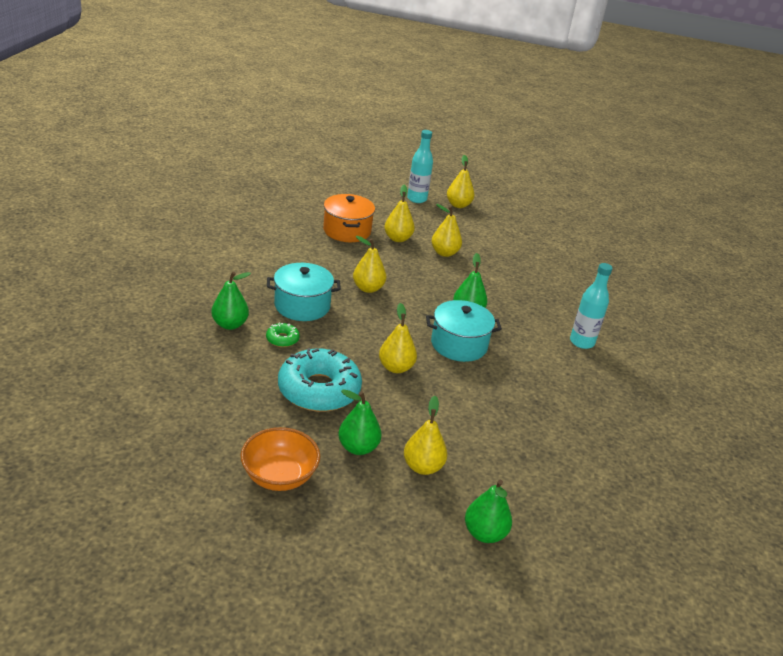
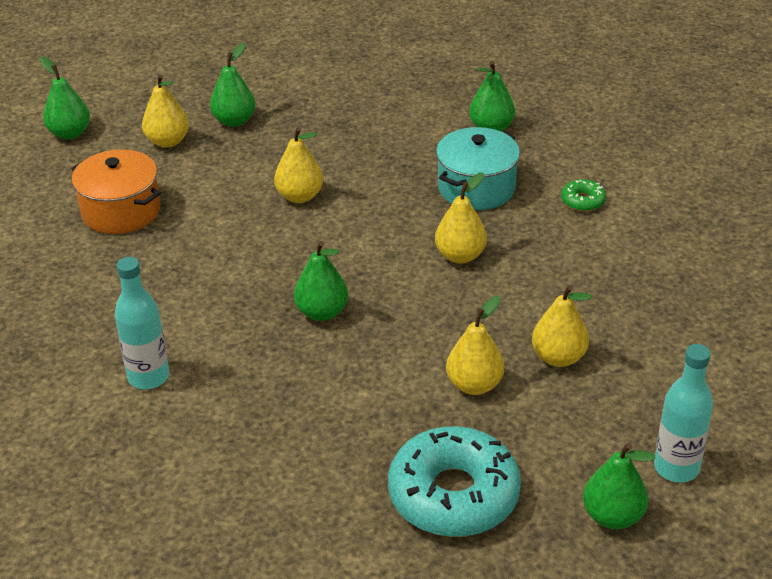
camera: 140 degrees right, 5 degrees up
(279, 476) = (259, 73): orange bowl -> none
(282, 339) = (430, 148): green donut -> green donut (583, 201)
(319, 390) = (329, 135): turquoise donut -> turquoise donut (453, 495)
(347, 231) = (624, 315): orange pot -> orange pot (121, 211)
(458, 205) = (613, 516): yellow pear -> green pear
(459, 344) = (277, 264): turquoise pot -> none

